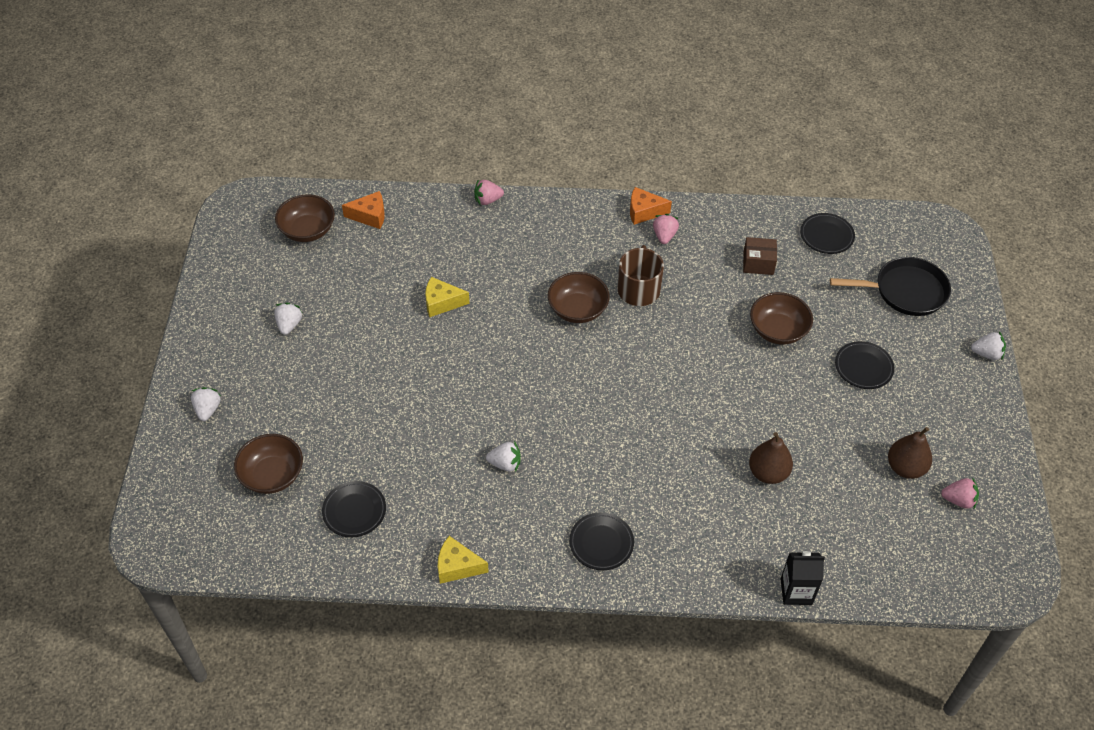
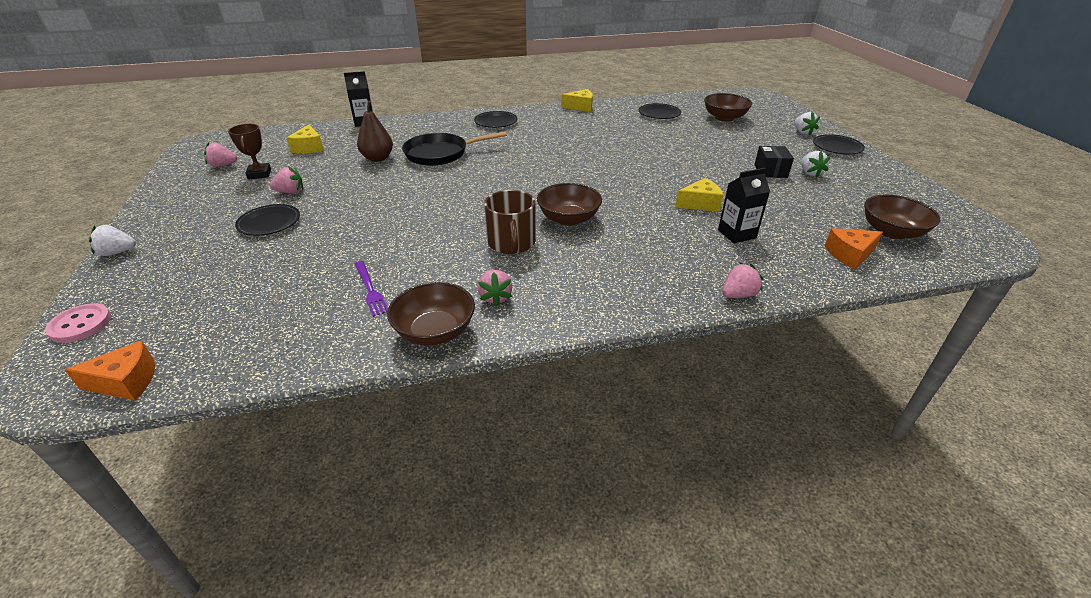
camera: 165 degrees right, 15 degrees down
(327, 338) = (770, 171): none -> black box
(440, 257) = (736, 234): none -> black carton
(505, 464) = (577, 139): white strawberry -> none
(644, 212) = (530, 320): orange cheese -> orange cheese (126, 382)
(758, 263) = (370, 289): brown box -> purple fork
(778, 330) = (355, 235): brown bowl -> brown bowl (435, 331)
(826, 236) = (264, 338): black plate -> black plate (837, 147)
(857, 419) = (290, 192): none -> pink strawberry
(862, 525) = (309, 147): none -> yellow cheese
(905, 291) = (181, 293): black pan -> black pan (441, 154)
(905, 468) = (259, 174): brown pear -> brown trophy
(963, 275) = (80, 324): none -> pink button

